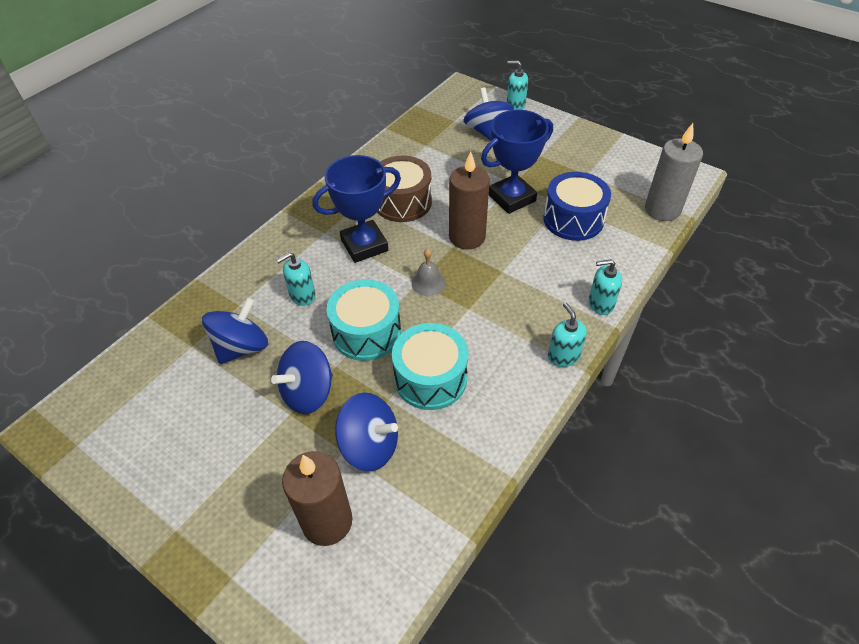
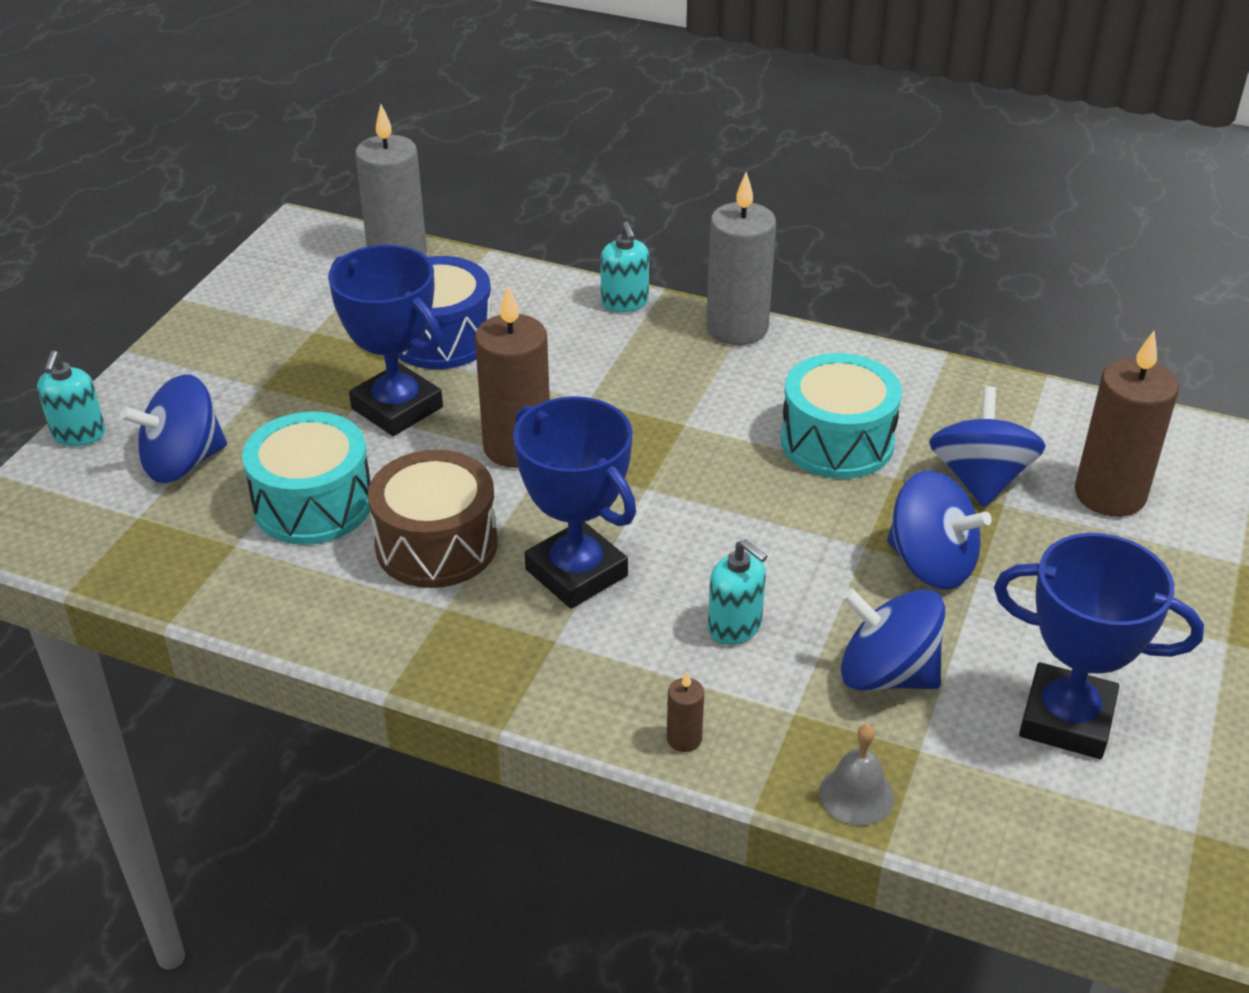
camera: 105 degrees left, 10 degrees down
(172, 416) = (1066, 719): none -> blue trophy
(245, 264) = (684, 739): none -> brown candle
(366, 332) = (782, 525): turquoise drum -> turquoise drum (313, 504)
(428, 283) = (645, 475): grey bell -> grey bell (856, 795)
(563, 356) = (737, 328): turquoise soap dispenser -> grey candle

